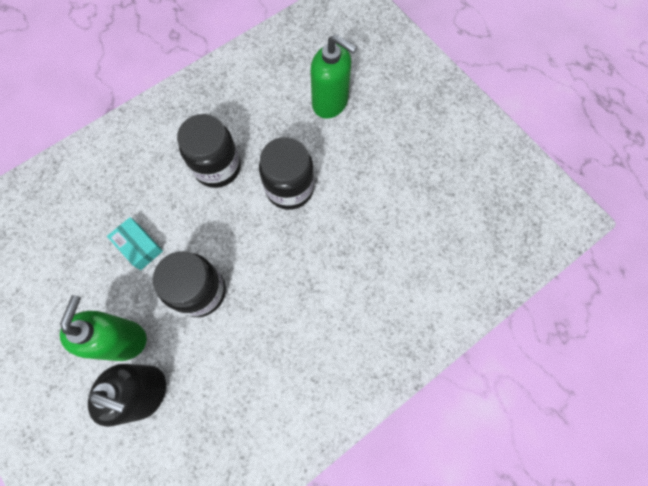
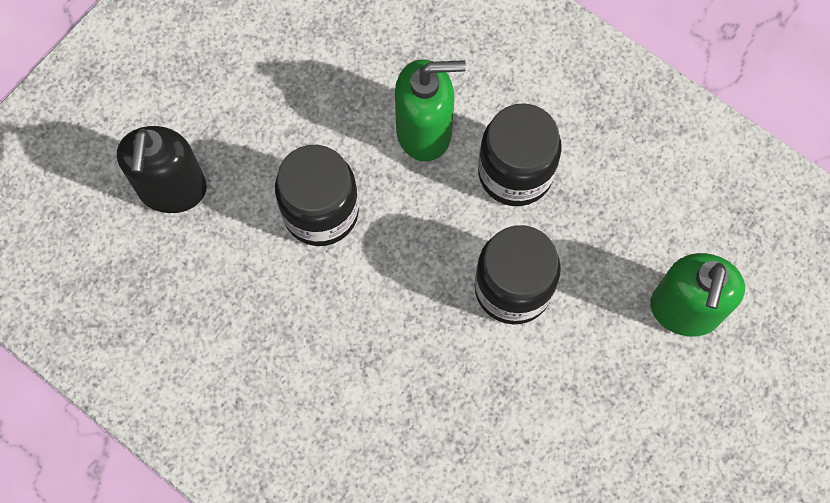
camera: 75 degrees right, 0 degrees up
(123, 339) = (232, 136): green soap dispenser -> green soap dispenser (424, 131)
(139, 246) = (363, 109): turquoise box -> none

